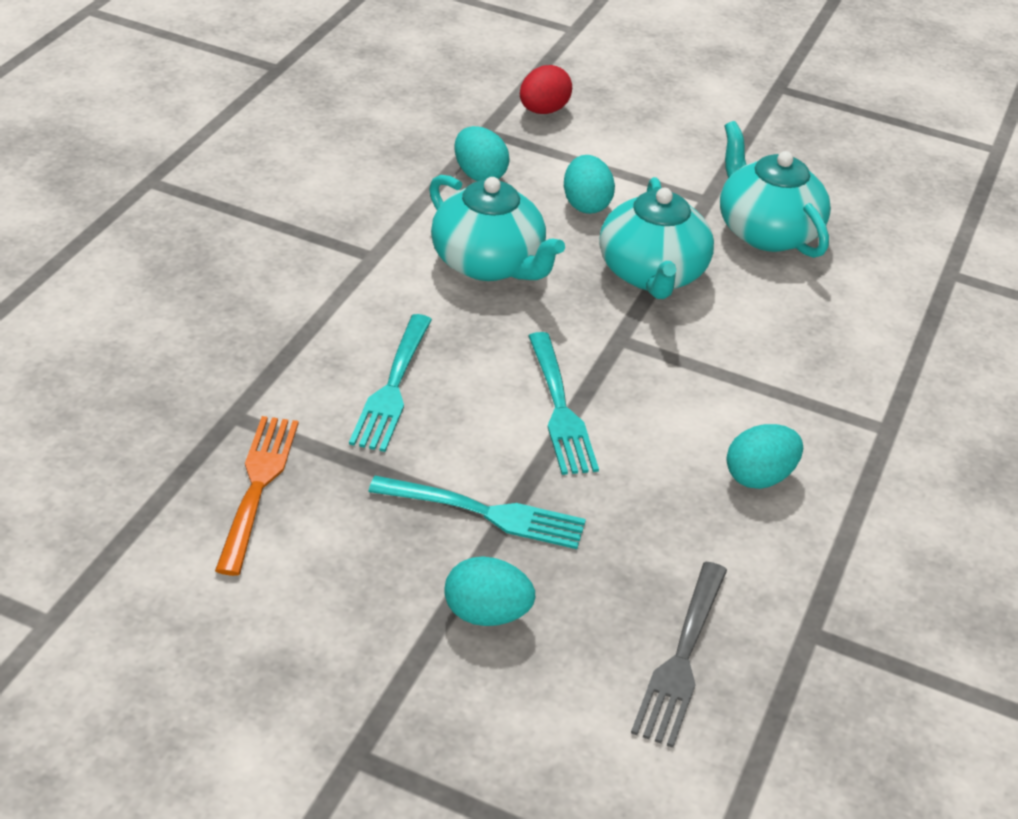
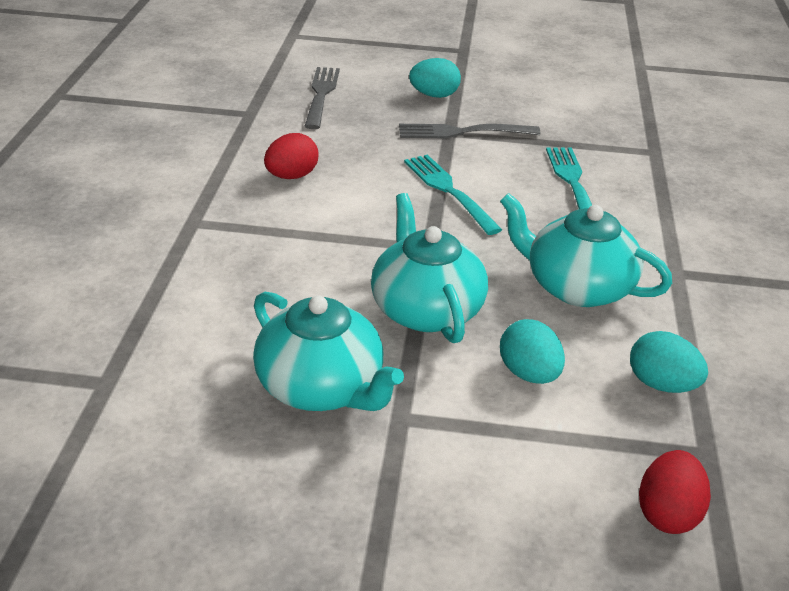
camera: 165 degrees right, 5 degrees down
(257, 488) = (601, 122): orange fork -> none
(484, 513) = (463, 132): turquoise fork -> grey fork
(759, 477) = (291, 176): turquoise egg -> red egg

